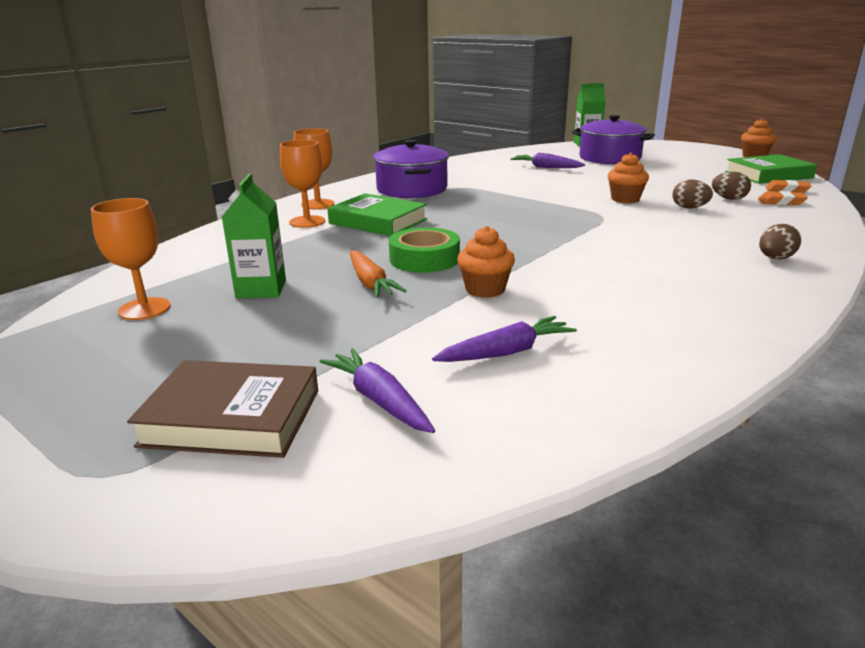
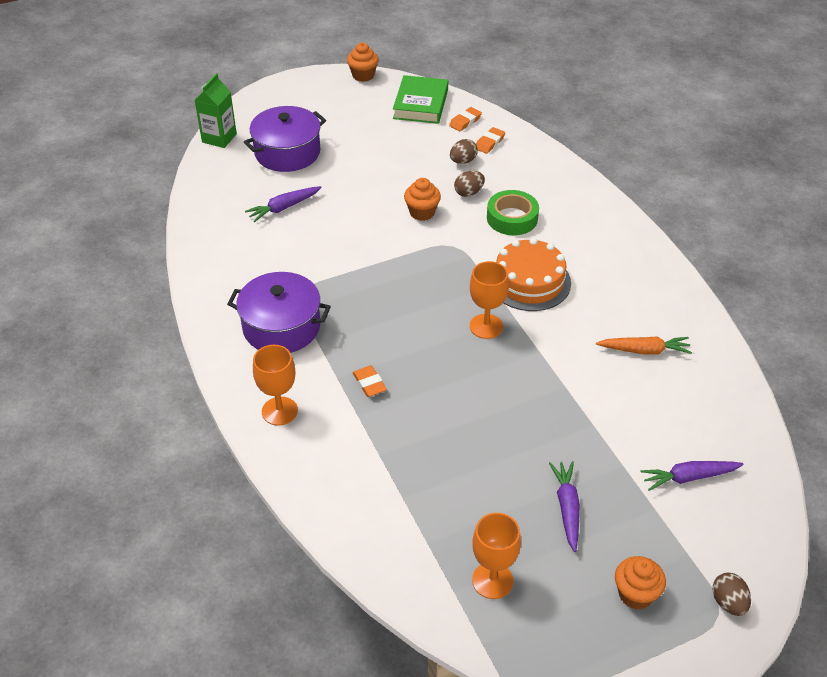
camera: 65 degrees left, 20 degrees up
(232, 417) = (681, 548): brown book -> none
(261, 289) = (492, 500): green carton -> none
(307, 222) = (334, 433): orange goblet -> orange goblet (486, 326)
(370, 283) = (516, 432): orange carrot -> orange carrot (644, 350)
(378, 221) = (369, 383): green book -> orange eraser
(424, 259) = (485, 385): green tape -> green tape (512, 218)
(485, 290) = (563, 375): orange cupcake -> orange cupcake (635, 594)
(506, 352) = (658, 403): purple carrot -> purple carrot (567, 508)
(609, 250) = (529, 281): none -> orange cake
(775, 258) = (590, 217): brown egg -> brown egg (728, 603)

